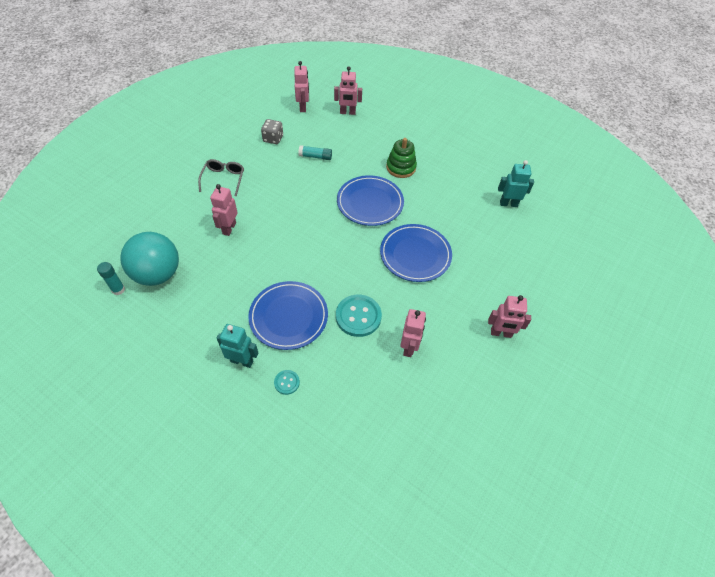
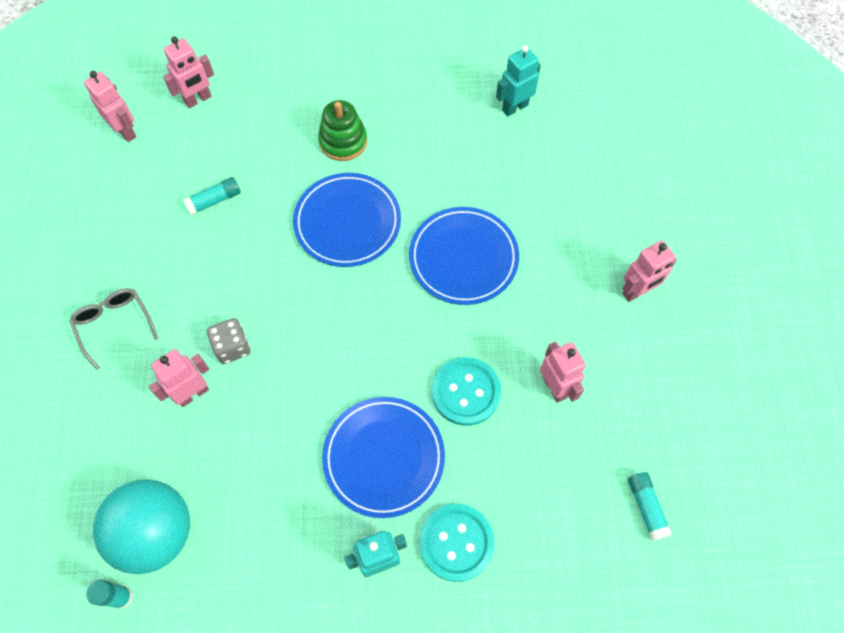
camera: 35 degrees left, 10 degrees up
(229, 228) = (193, 393): pink robot -> pink robot turned 75 degrees clockwise
(273, 139) = (127, 212): grey dice -> grey dice (232, 347)
(287, 382) = (456, 542): turquoise button -> turquoise button, size x1.97
(406, 445) = (646, 507): none -> turquoise glue stick

